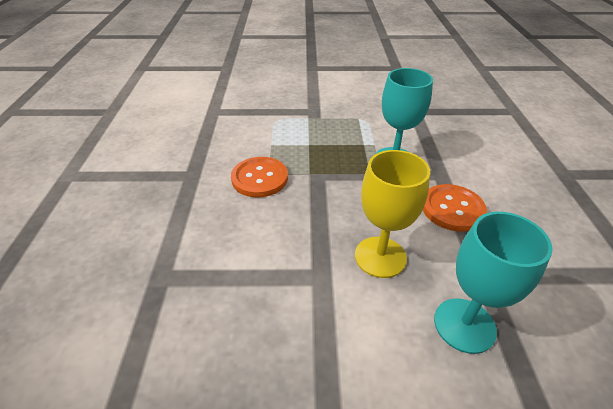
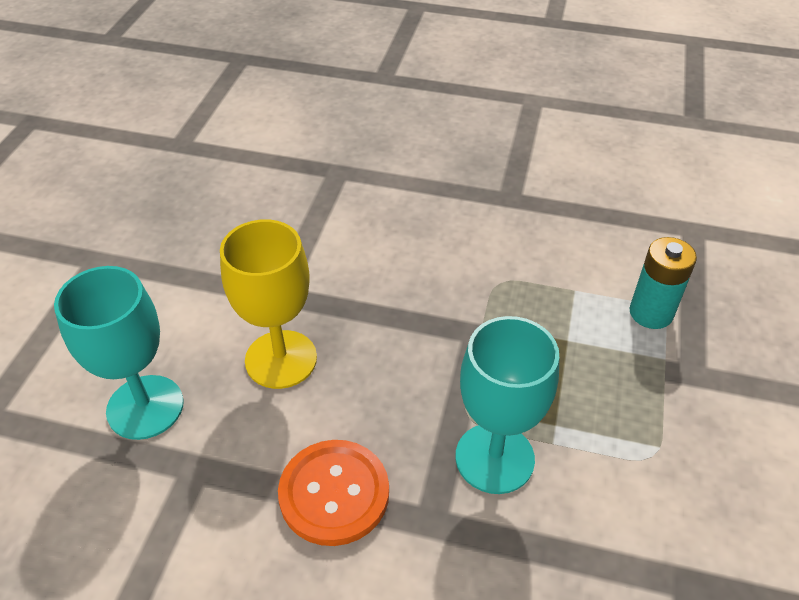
camera: 105 degrees right, 5 degrees up
(259, 178) = (484, 264): orange button -> none
(280, 122) = (651, 313): none -> turquoise battery

